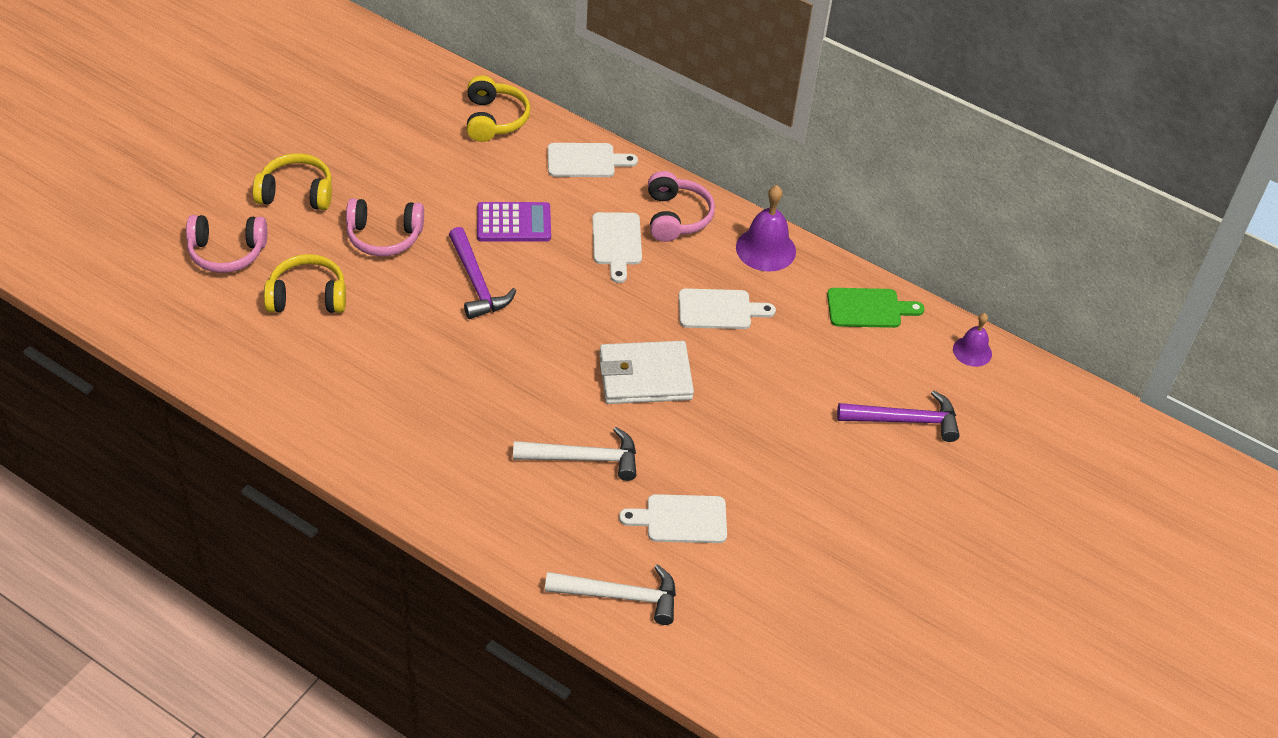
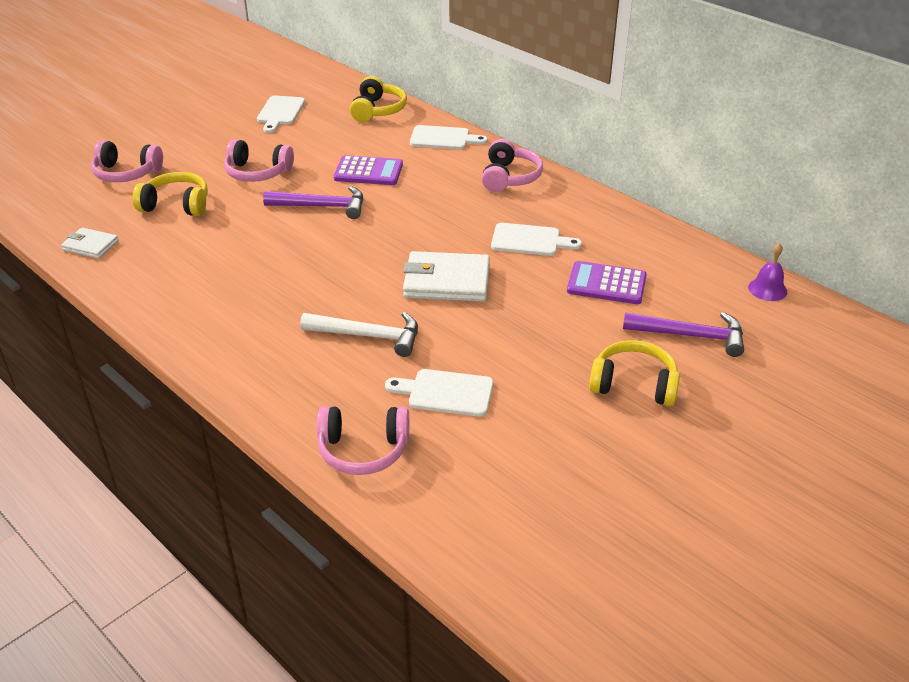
camera: 15 degrees right, 10 degrees down
(233, 368) = (91, 245): none -> white wallet
(296, 193) = (200, 142): yellow headphones -> yellow headphones (634, 384)
(476, 282) = (321, 206): purple hammer -> purple hammer turned 75 degrees counterclockwise
(616, 242) = (452, 190): white cutting board -> white cutting board (280, 112)
(619, 596) = (363, 450): white hammer -> pink headphones
(765, 249) = (583, 203): purple bell -> none
(811, 362) = (606, 284): none -> purple calculator
(868, 308) = (670, 250): green cutting board -> none

